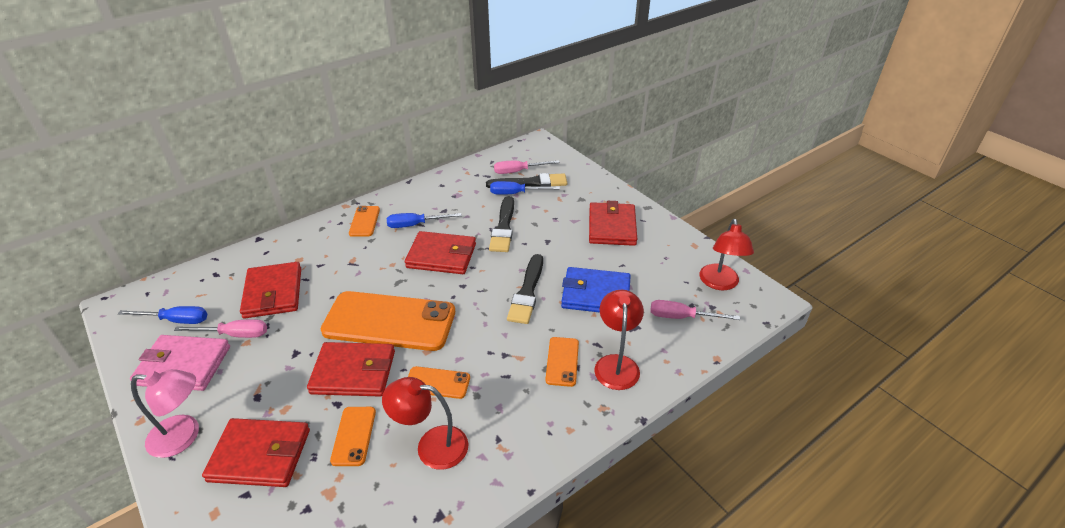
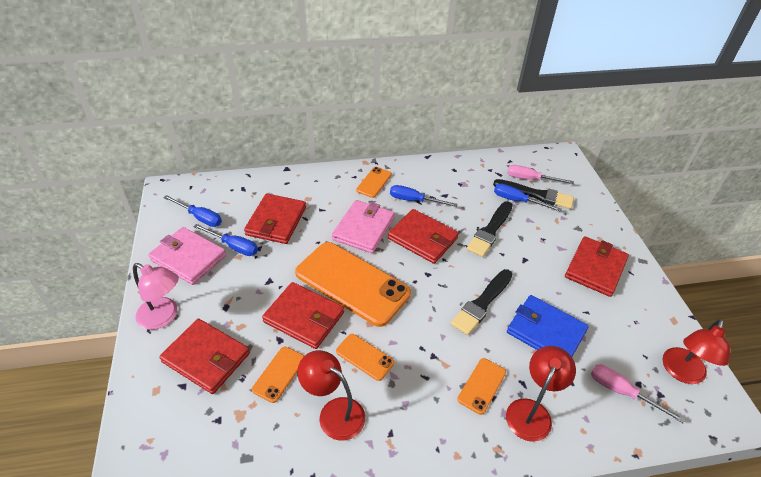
camera: 25 degrees right, 5 degrees up
(235, 334) = (233, 246): pink screwdriver -> blue screwdriver
(376, 267) = (363, 229): none -> pink wallet

